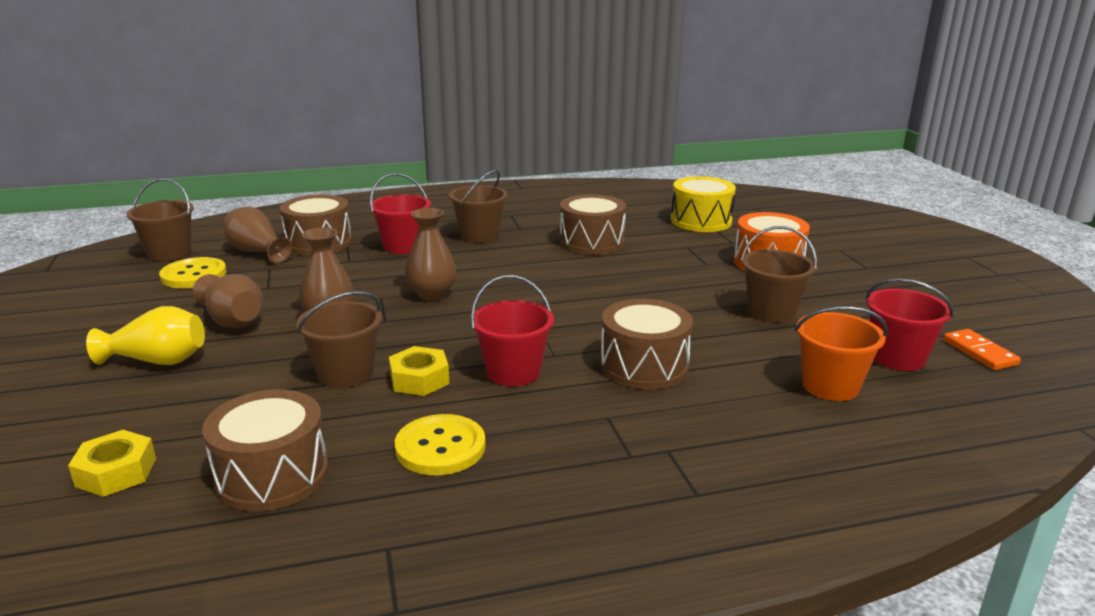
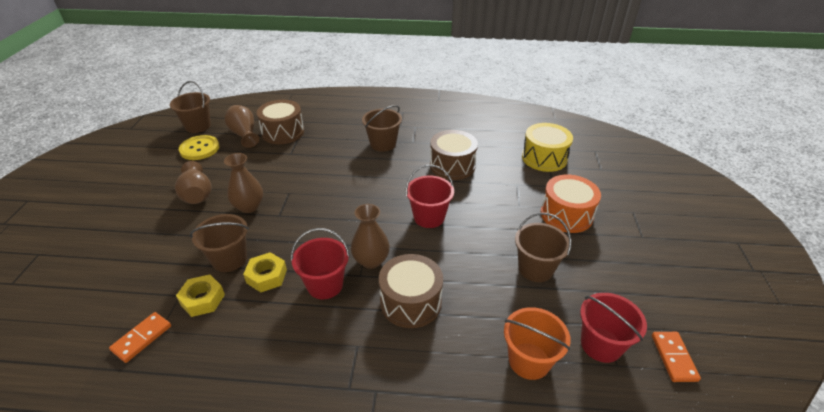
camera: 20 degrees right, 15 degrees up
(116, 472) = (71, 310): yellow nut -> yellow nut (202, 299)
(158, 361) = (141, 221): yellow vase -> none
(272, 475) = (142, 338): brown drum -> orange domino
(403, 246) = (330, 146): red bucket -> red bucket (429, 217)
(432, 294) = (320, 197): brown vase -> brown vase (371, 260)
(440, 447) = (242, 343): yellow button -> none

